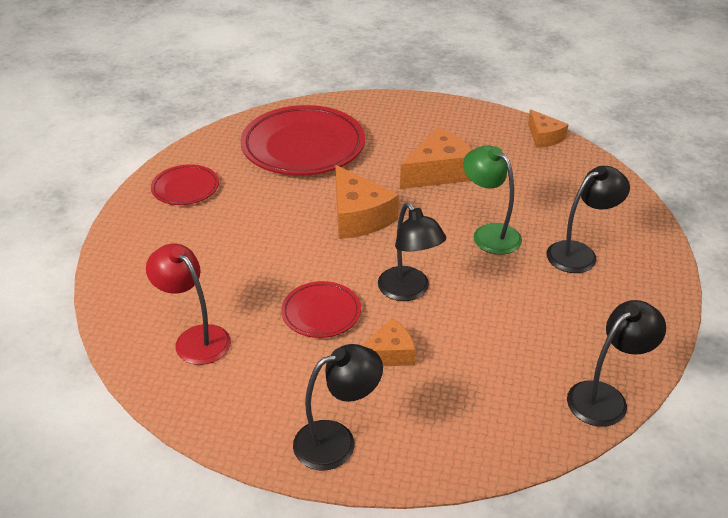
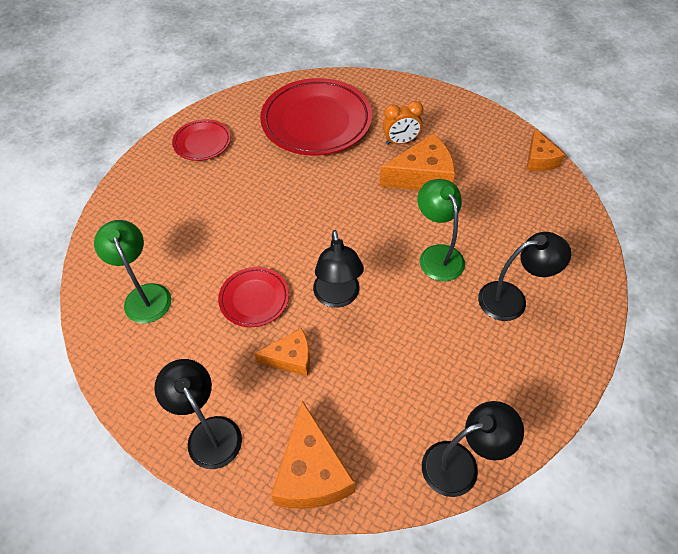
camera: 20 degrees right, 15 degrees up
(195, 338) = (145, 295): red lamp -> green lamp
(337, 441) = (209, 432): black lamp -> black lamp turned 120 degrees counterclockwise
(358, 216) = (330, 207): orange cheese -> orange cheese (311, 472)
(401, 148) = (400, 142): none -> orange clock

